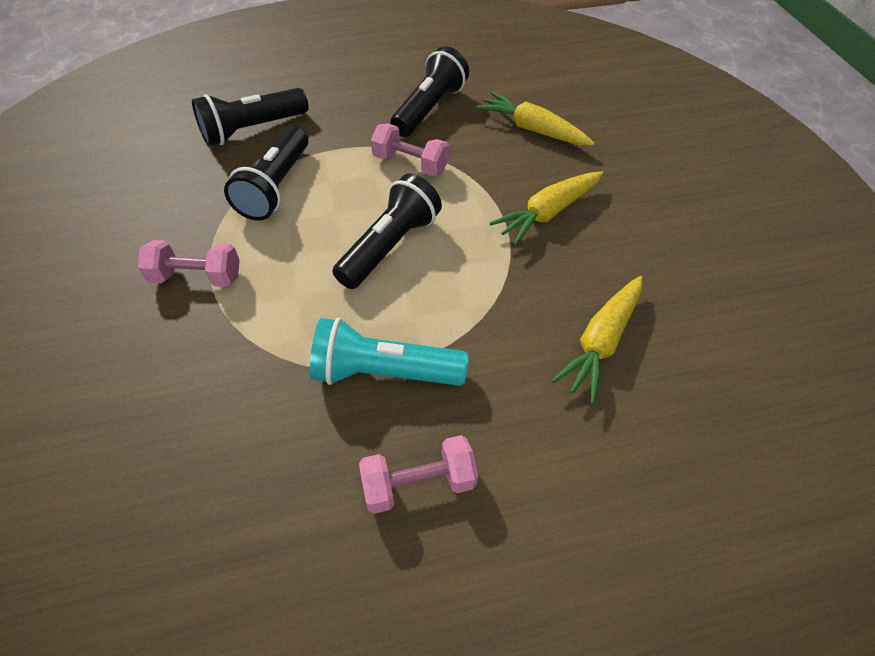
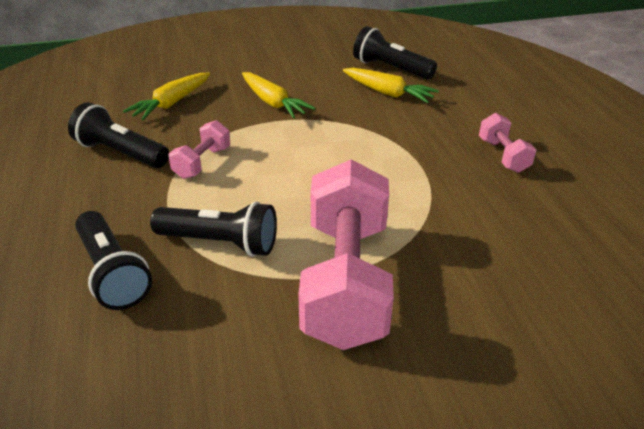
camera: 90 degrees left, 15 degrees down
(197, 277) = (346, 281): pink dumbbell -> pink dumbbell, size x2.18
(384, 372) = (428, 170): turquoise flashlight -> none
(389, 246) = (306, 171): black flashlight -> black flashlight (390, 69)

